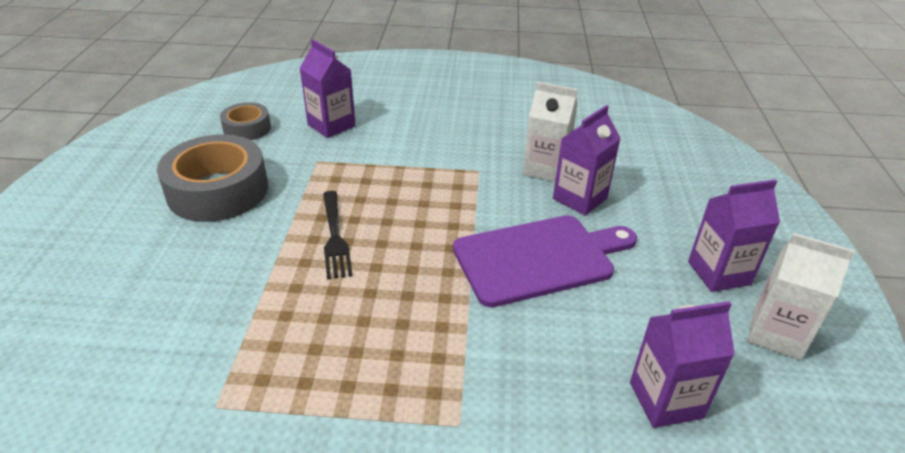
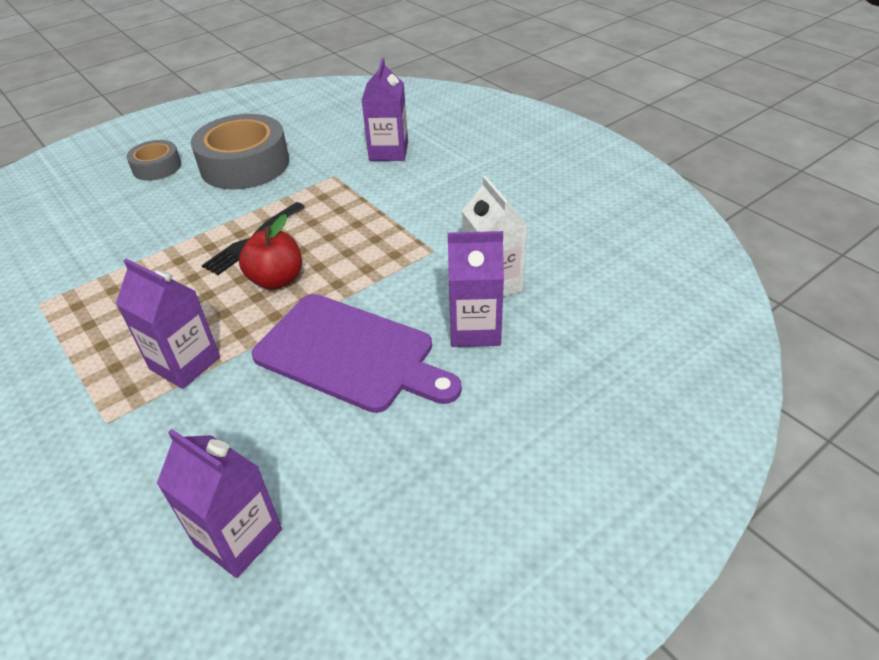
camera: 50 degrees right, 5 degrees up
(247, 128) = (331, 126): grey tape -> grey tape (157, 167)
(406, 250) = (276, 280): none -> red apple
(719, 273) = (477, 489): purple carton -> purple carton (185, 363)
(776, 334) = (423, 585): white carton -> none

